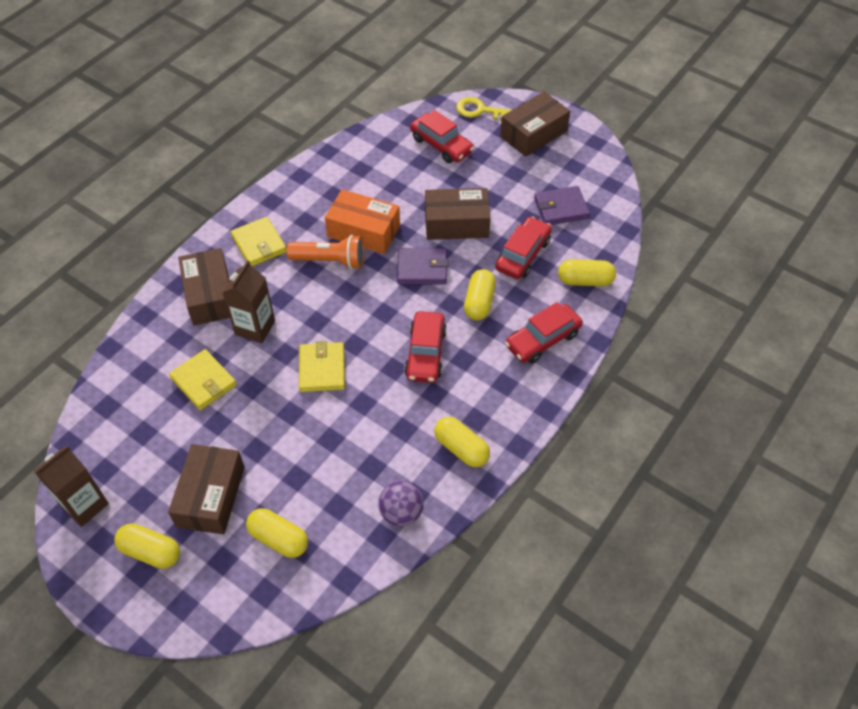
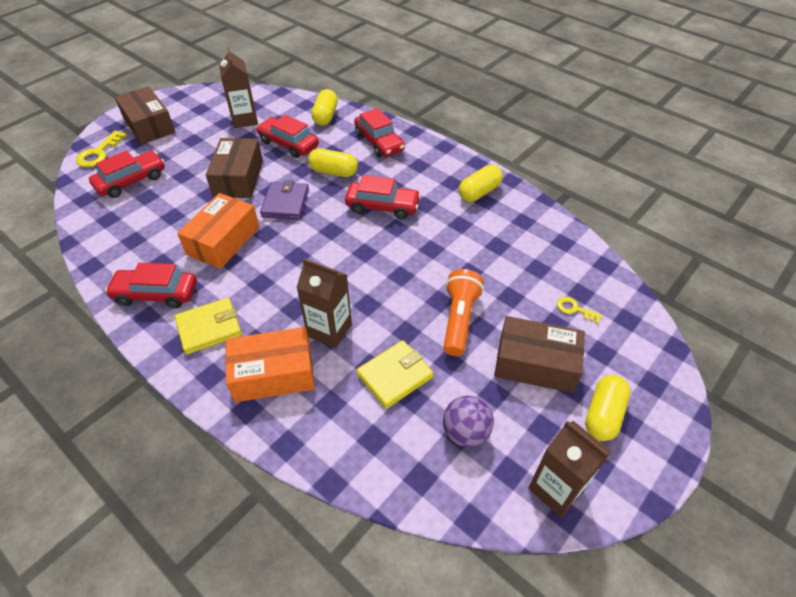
camera: 85 degrees left, 5 degrees down
(210, 296) = (273, 374): brown box -> orange box
(279, 539) = (574, 309): yellow capsule -> yellow key
(296, 201) = (156, 294): none -> red car
(322, 369) = (390, 276): yellow wallet -> none
(330, 261) = (255, 267): orange flashlight -> orange flashlight (459, 319)
(401, 513) = (540, 229): purple ball -> purple ball (465, 432)
(561, 208) = (245, 120): purple wallet -> brown carton

